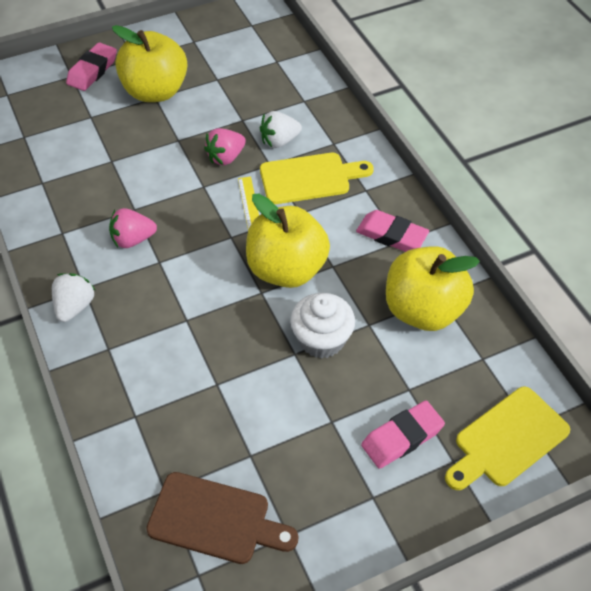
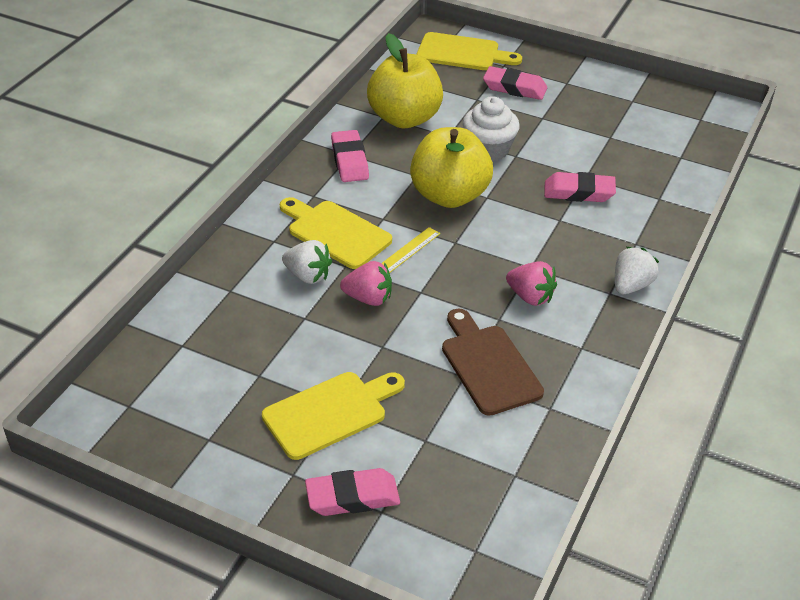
camera: 130 degrees left, 10 degrees down
(75, 306) = (631, 285): white strawberry -> white strawberry turned 150 degrees clockwise
(155, 91) = (330, 413): yellow apple -> yellow cutting board
(203, 360) = (578, 192): none -> pink eraser
(215, 519) = (665, 129): brown cutting board -> brown cutting board (488, 365)

